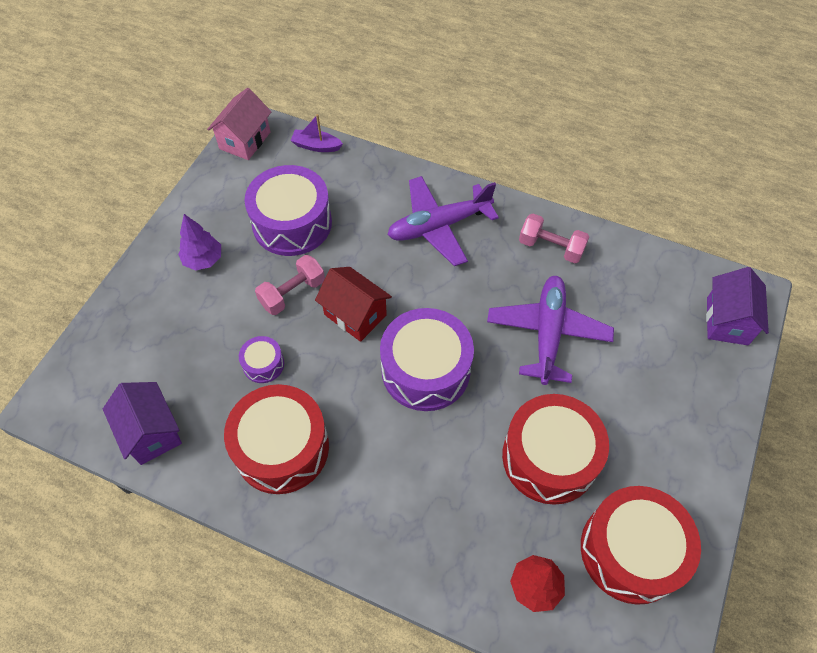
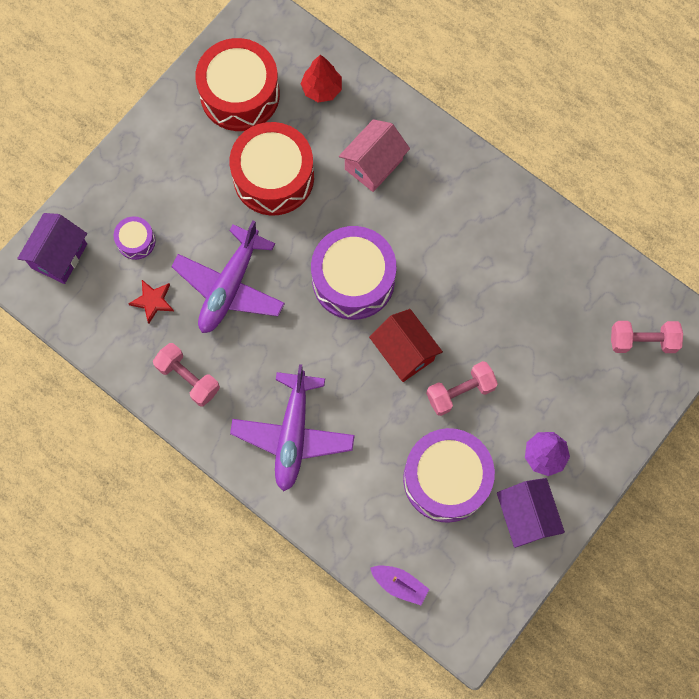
camera: 165 degrees left, 15 degrees up
(109, 382) = (642, 341): none -> pink dumbbell
(151, 432) = (605, 283): purple house -> purple house (525, 516)
(245, 140) = (481, 616): pink house -> pink house (373, 164)
(263, 364) = (499, 323): purple drum -> purple drum (136, 241)
(282, 448) = (495, 241): red drum -> none
(439, 226) = (293, 434): purple plane -> purple plane turned 105 degrees clockwise
(615, 302) = (153, 301): none -> red star

